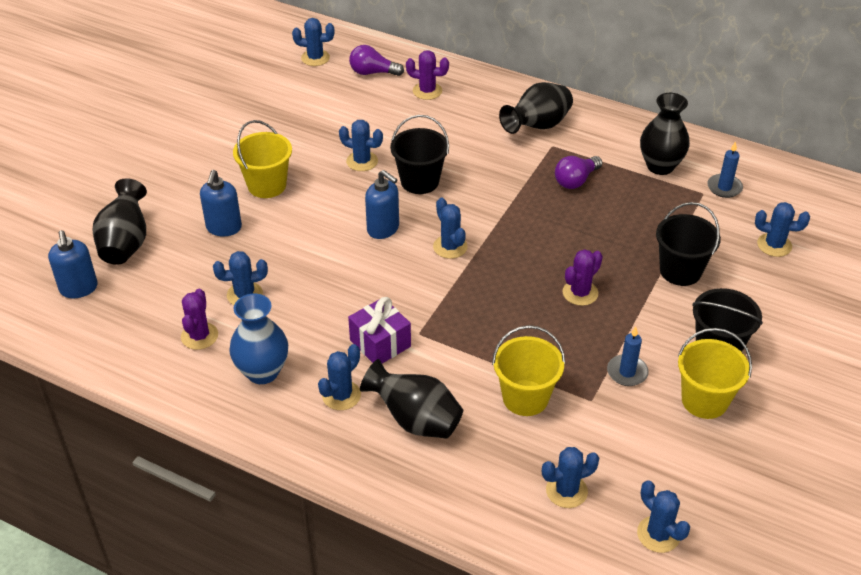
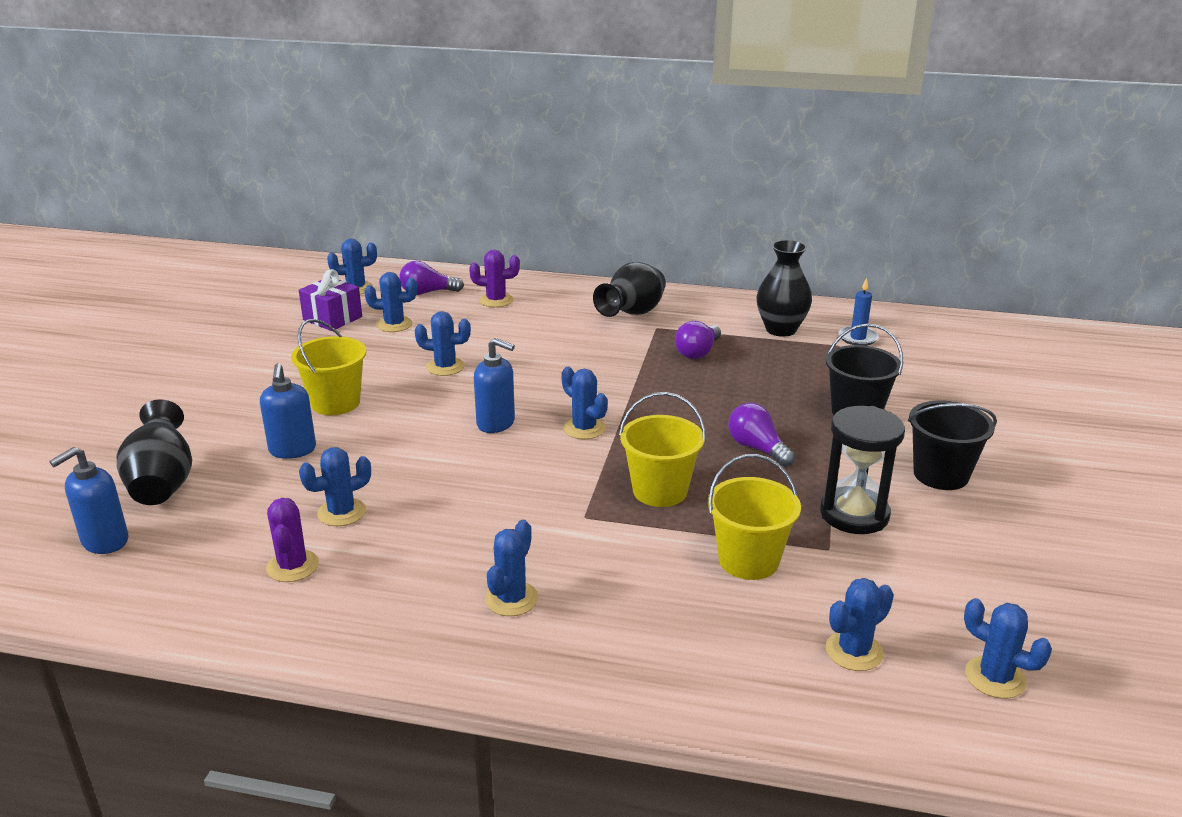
camera: 15 degrees left, 15 degrees down
(79, 288) = (104, 541): blue soap dispenser -> blue soap dispenser turned 75 degrees clockwise
(262, 372) = (394, 591): blue vase -> none
(380, 343) = (540, 535): purple gift -> purple gift (332, 318)
(415, 420) = (621, 609): black vase -> none
(420, 181) = (521, 375): black bucket -> none
(580, 293) = (757, 448): purple cactus -> purple light bulb
(627, 372) = (854, 514): blue candle -> black hourglass
(704, 400) = (958, 526): yellow bucket -> yellow bucket (660, 491)
(774, 245) = (939, 377): blue cactus -> blue cactus (394, 324)

